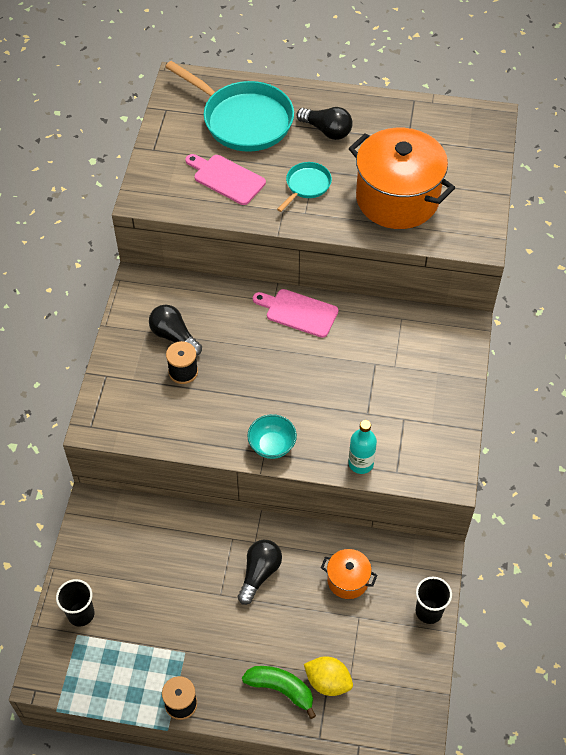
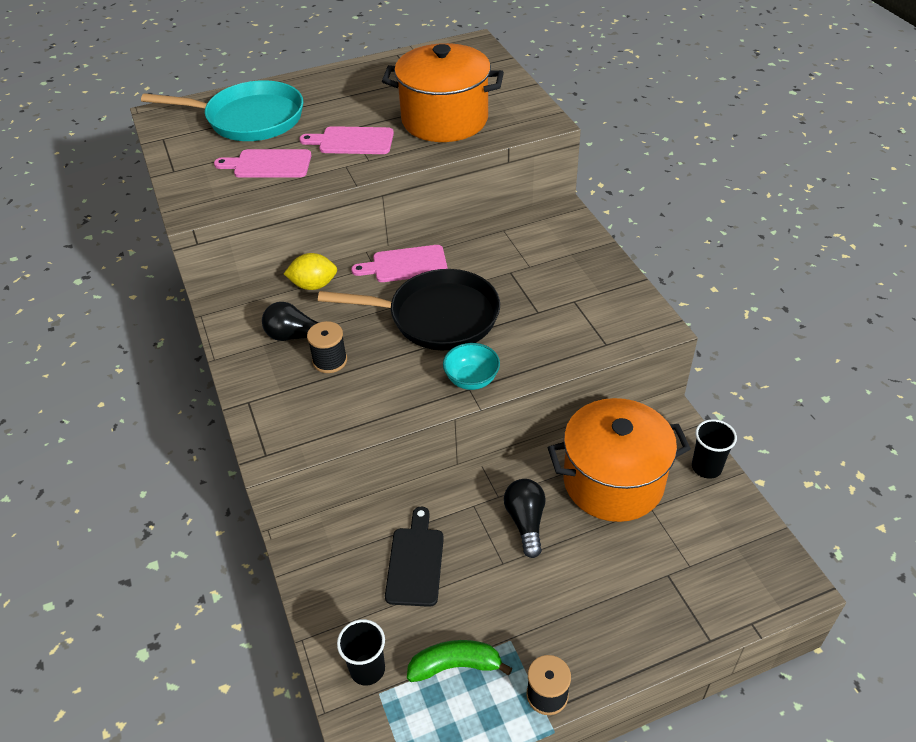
camera: 30 degrees left, 10 degrees down
(162, 557) = (415, 562): none -> black cutting board
(281, 689) = (635, 616): green banana -> green banana (455, 666)
(287, 375) = (437, 317): none -> black pan
(306, 186) = (352, 141): turquoise pan -> pink cutting board
(327, 131) = (337, 99): black light bulb -> none
(328, 682) = (673, 582): yellow lemon -> yellow lemon (313, 285)
(347, 580) = (613, 481): orange pot -> orange pot, size x2.13
(361, 463) = (568, 353): turquoise bottle -> none

